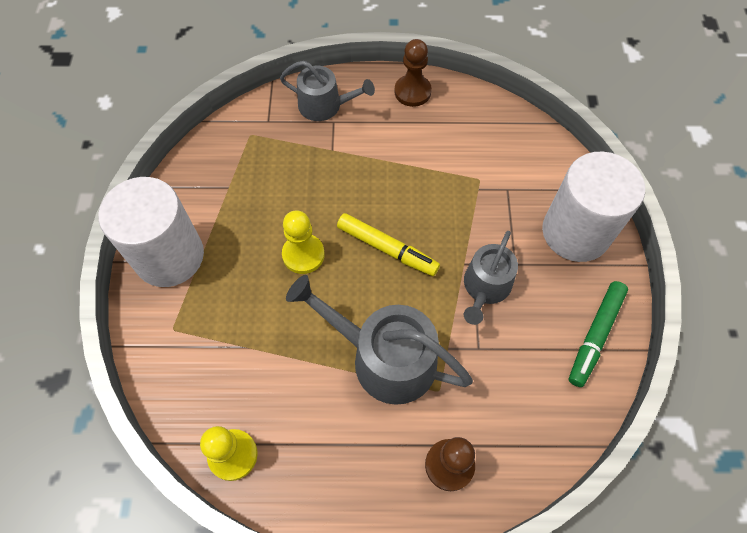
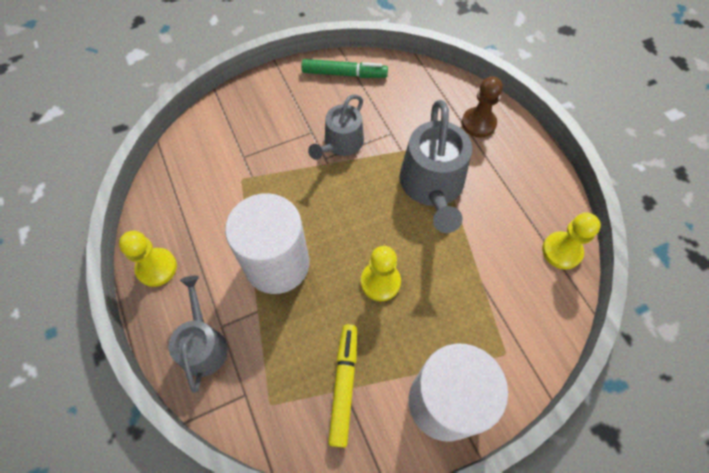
camera: 115 degrees left, 0 degrees up
(387, 248) = (341, 220): yellow marker -> yellow marker (344, 385)
(412, 92) = (156, 268): brown pawn -> yellow pawn
(485, 287) = (341, 143): grey watering can -> grey watering can turned 120 degrees clockwise
(575, 232) = (265, 103): white cylinder -> white cylinder (277, 264)

